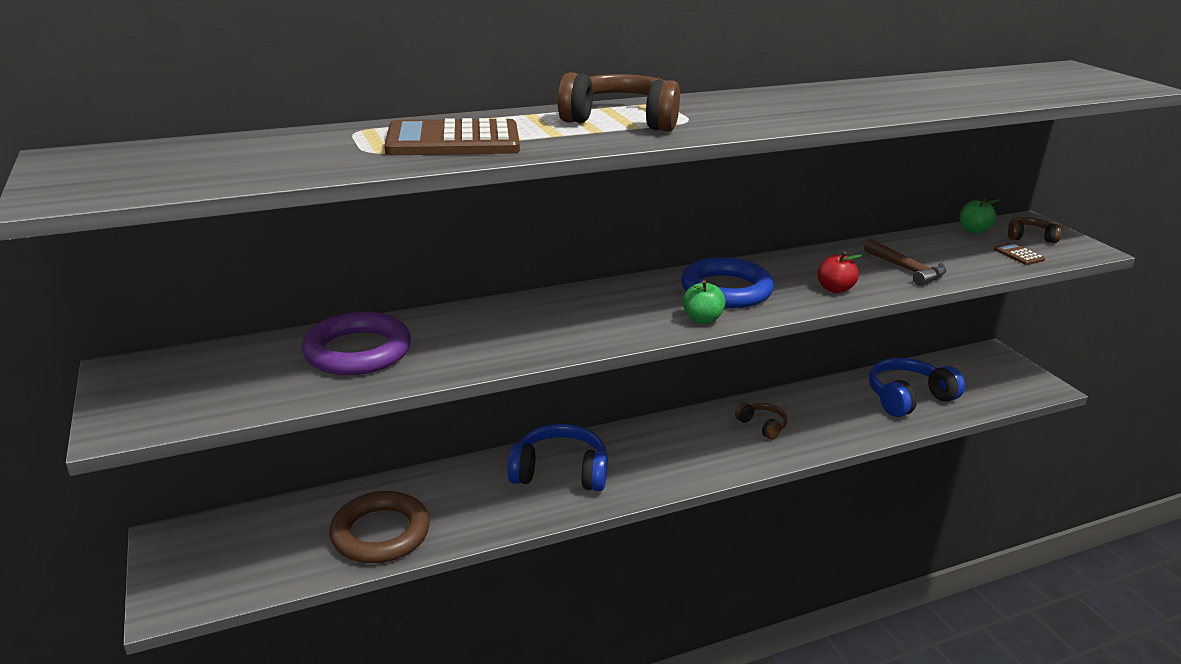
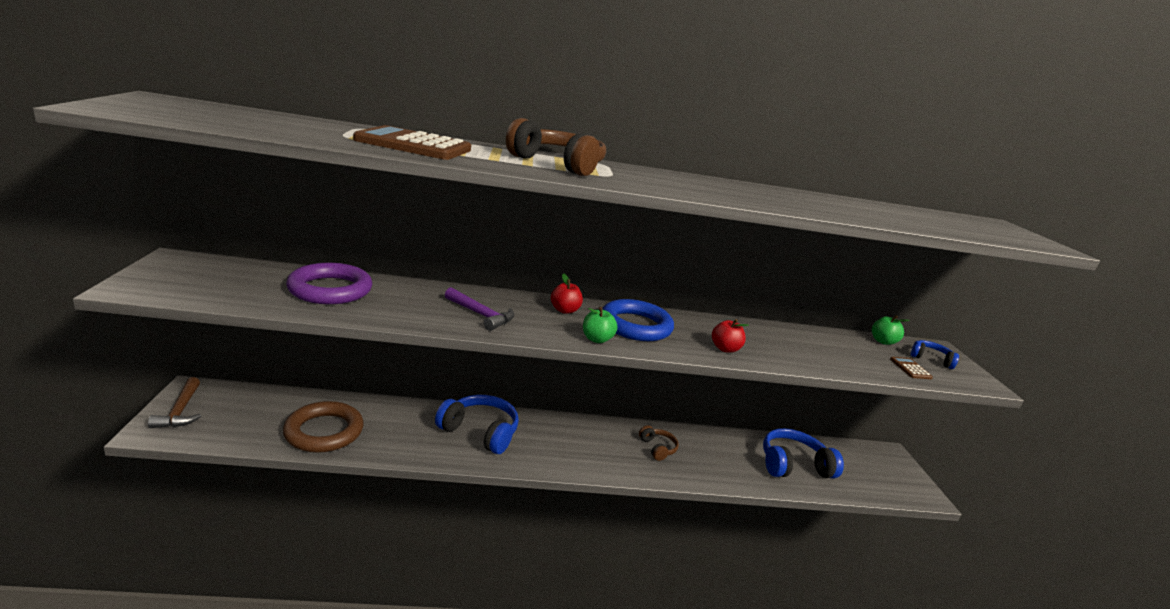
camera: 15 degrees right, 5 degrees down
(557, 329) = (481, 315): none -> purple hammer
(638, 294) = (565, 310): none -> red apple
(907, 270) = (799, 352): brown hammer -> brown hammer (180, 411)
(1029, 237) = (930, 359): brown headphones -> blue headphones

